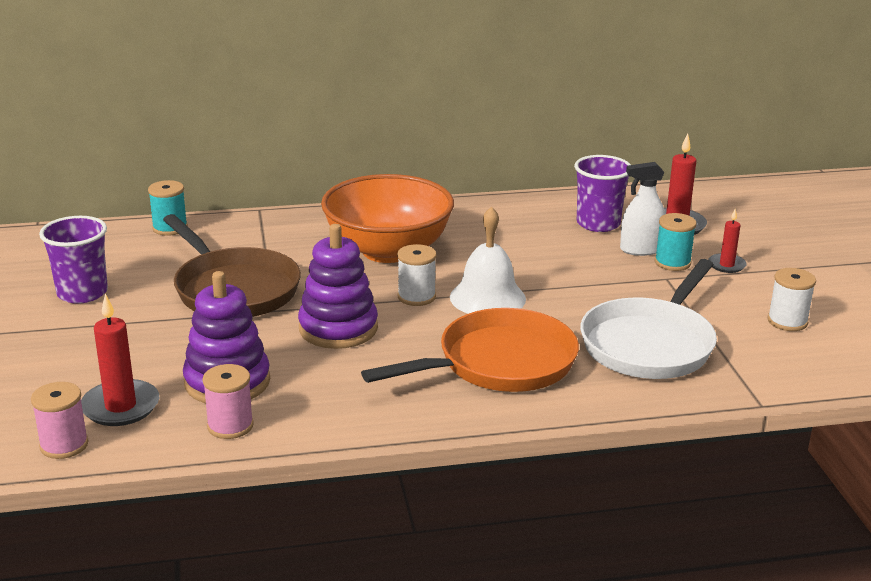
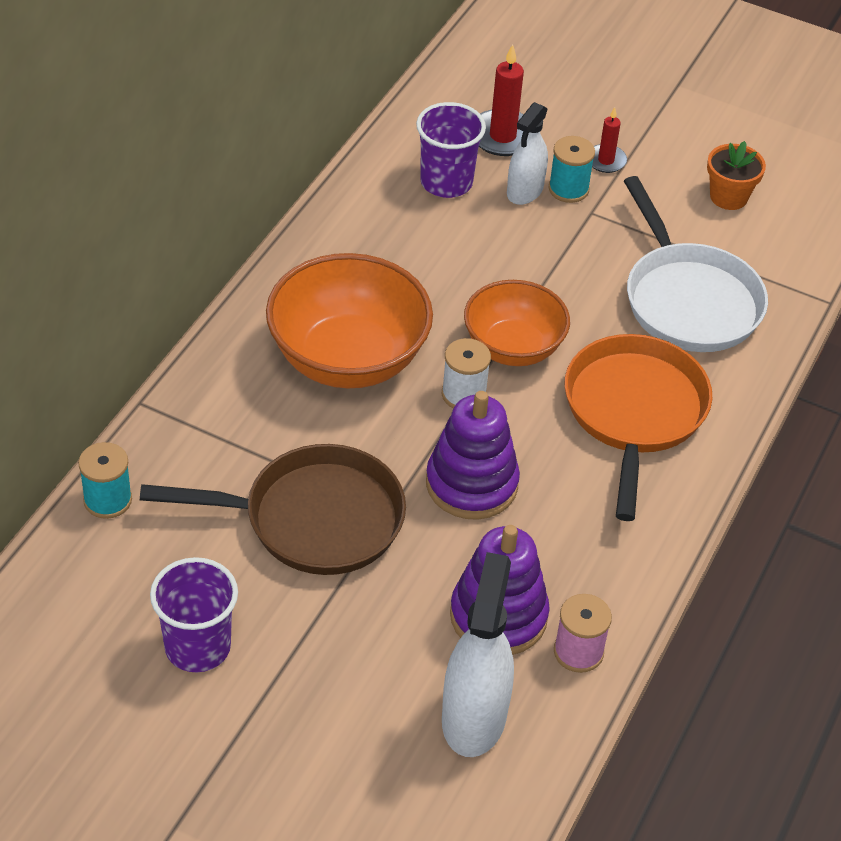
camera: 55 degrees left, 20 degrees up
(64, 445) = (508, 791): pink spool -> none
(120, 406) = (473, 717): red candle -> white spray bottle
(487, 297) = (513, 348): white bell -> orange bowl
(787, 321) = (728, 197): white spool -> orange flower pot

